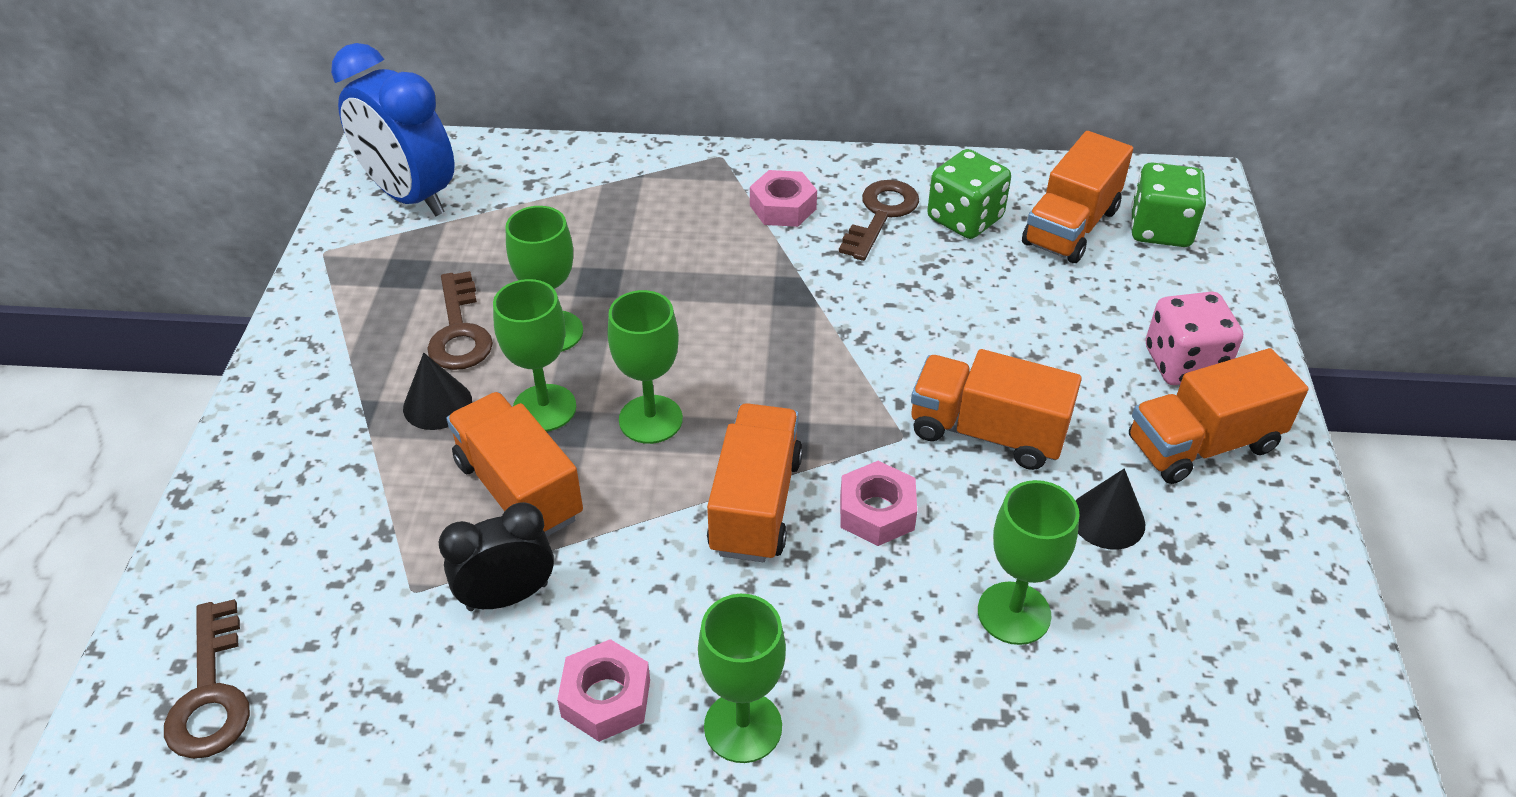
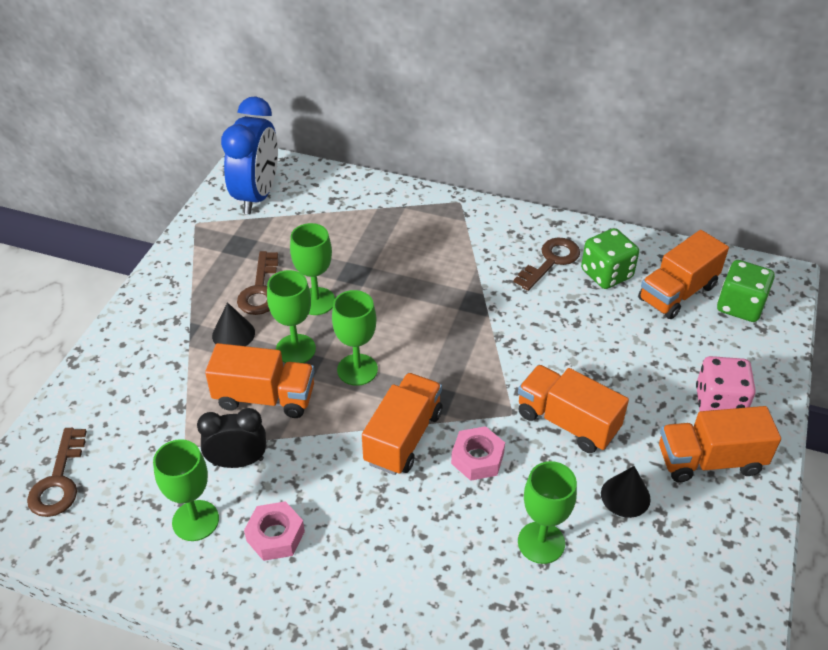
camera: 15 degrees right, 0 degrees up
(410, 196) = (257, 196): blue clock -> blue clock turned 135 degrees counterclockwise
(519, 489) = (265, 397): orange truck -> orange truck turned 120 degrees clockwise
(743, 727) = (349, 572): green goblet -> green goblet (195, 520)
(783, 207) = (488, 244): pink nut -> none

